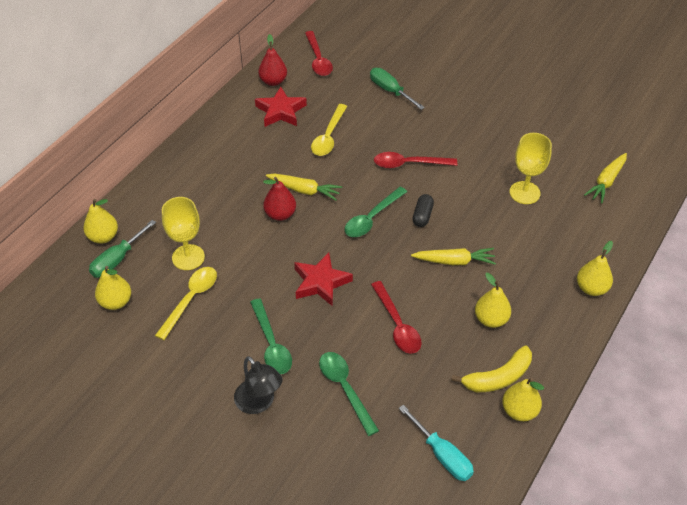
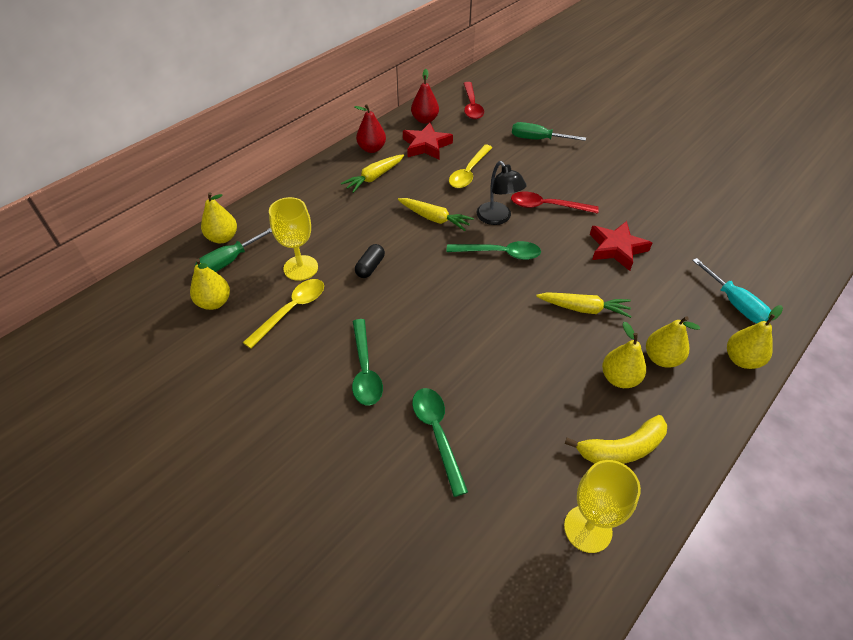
camera: 10 degrees right, 0 degrees up
(259, 403) = (335, 435): black lamp -> black lamp (498, 218)
(280, 214) = (405, 238): red pear -> red pear (372, 149)
(321, 282) = (433, 311): red star -> red star (616, 248)
(372, 218) = (499, 253): green spoon -> green spoon turned 135 degrees counterclockwise
(390, 91) = (538, 139): green screwdriver -> green screwdriver turned 45 degrees counterclockwise
(397, 325) = (509, 369): red spoon -> none
(422, 216) = (554, 258): black capsule -> black capsule (370, 267)
(442, 454) = (541, 536): turquoise screwdriver -> turquoise screwdriver (734, 303)
(519, 411) = (644, 495): yellow pear -> yellow pear (661, 358)
(524, 193) = (669, 248): yellow goblet -> yellow goblet (587, 529)
(606, 182) = (761, 248): yellow carrot -> yellow carrot (374, 177)

